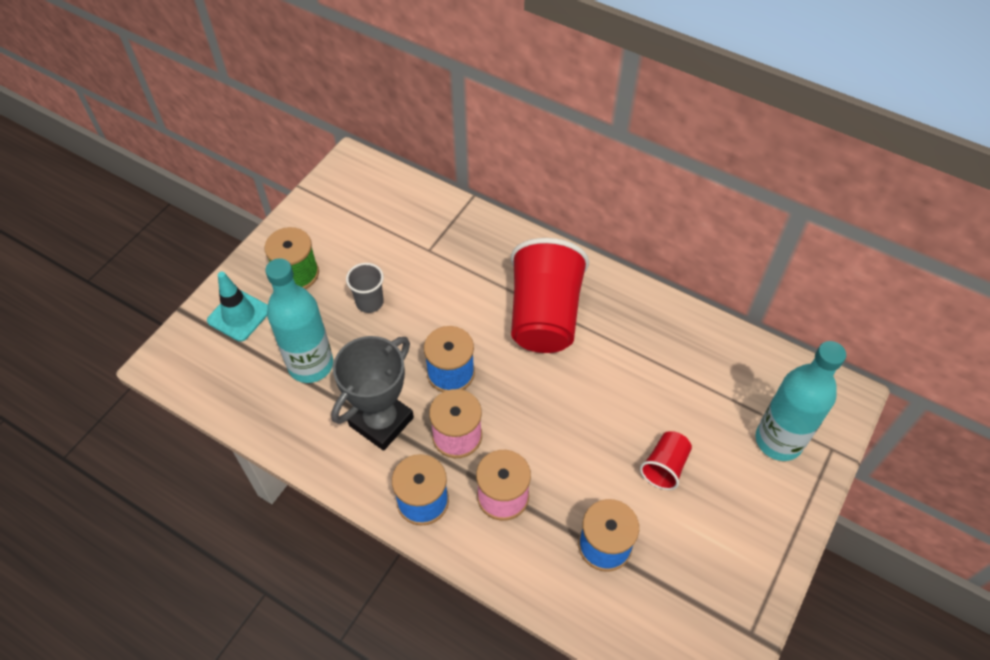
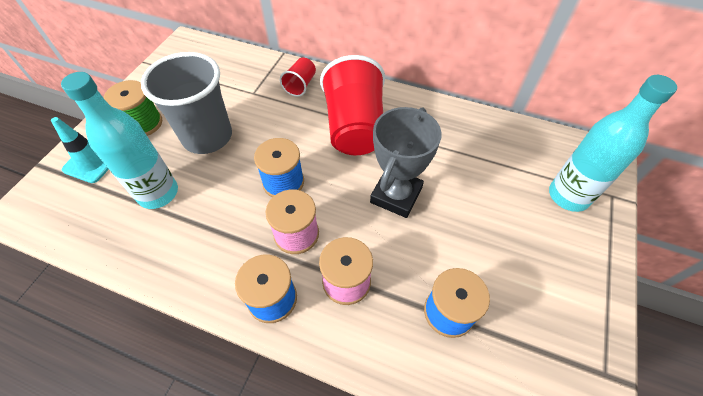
camera: 10 degrees left, 0 degrees up
(369, 302) = (207, 137): grey cup -> grey cup, size x2.13
(381, 422) = (226, 232): grey trophy -> grey trophy (396, 195)
(664, 467) = (482, 232): red cup -> red cup (300, 85)

